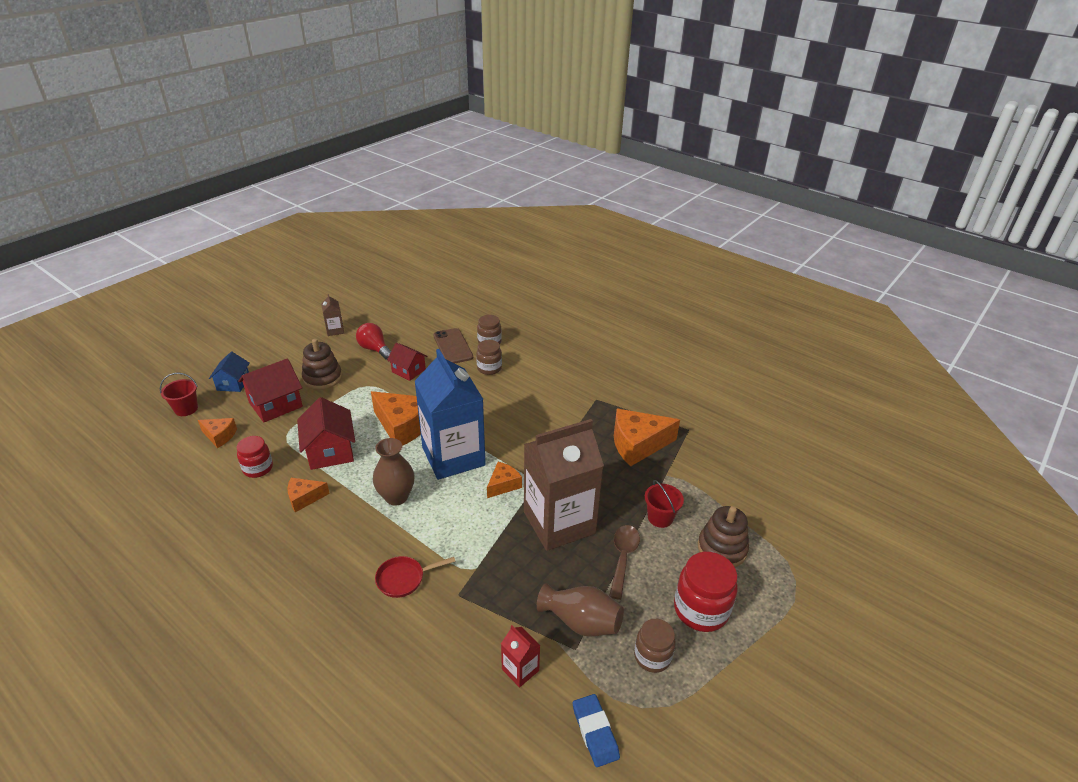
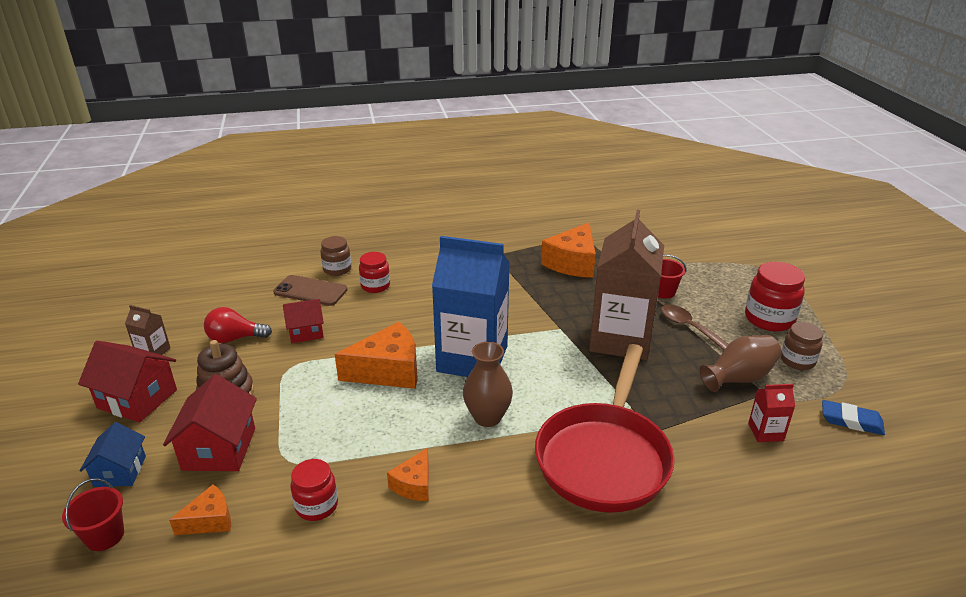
camera: 50 degrees left, 5 degrees down
(233, 383) = (120, 471): blue house -> blue house turned 45 degrees clockwise
(330, 451) = (361, 436): red house -> red house (137, 399)
(404, 579) = (604, 457): red pan -> red pan, size x2.46
(489, 368) = (375, 286): brown jar -> red jar
(503, 485) = (543, 347): orange cheese -> none
(722, 548) = (718, 282): brown stacking toy -> none

